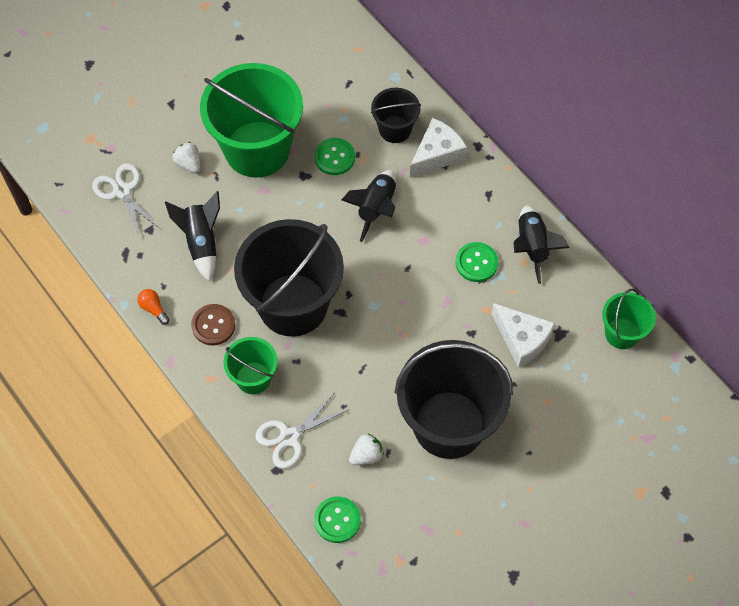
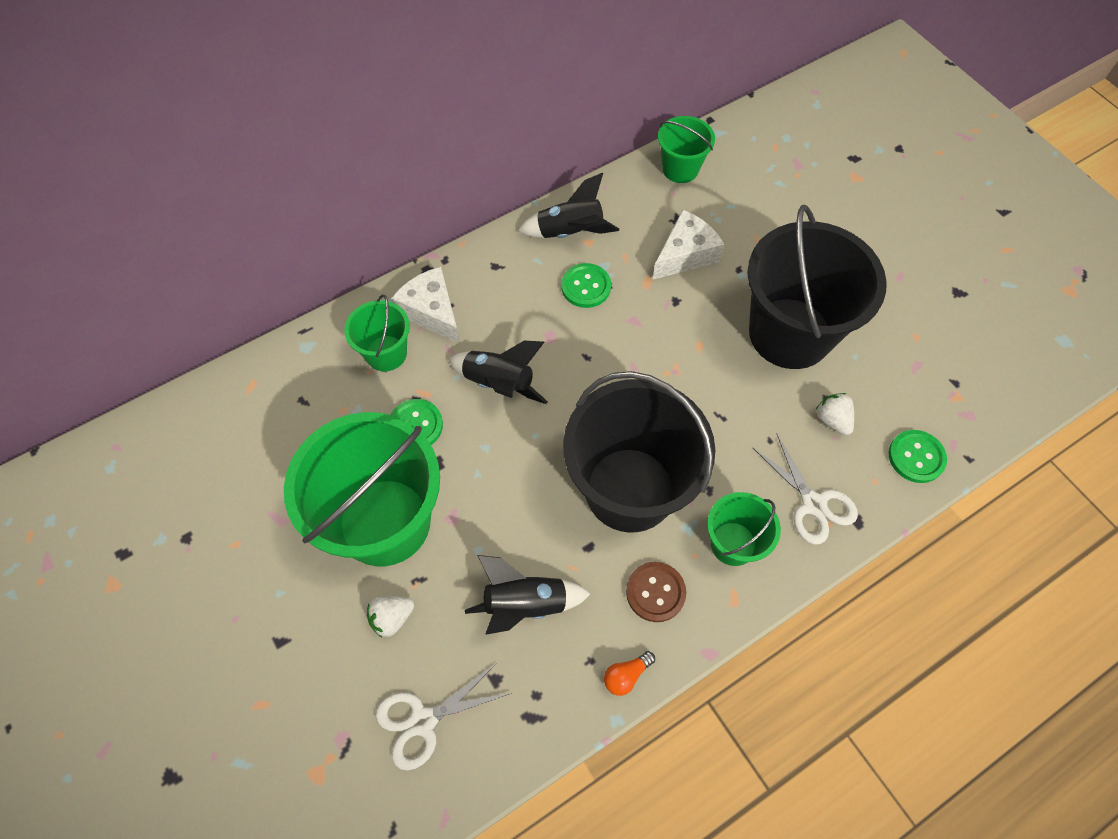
camera: 85 degrees left, 0 degrees up
(395, 129) = (386, 353): black bucket -> green bucket

